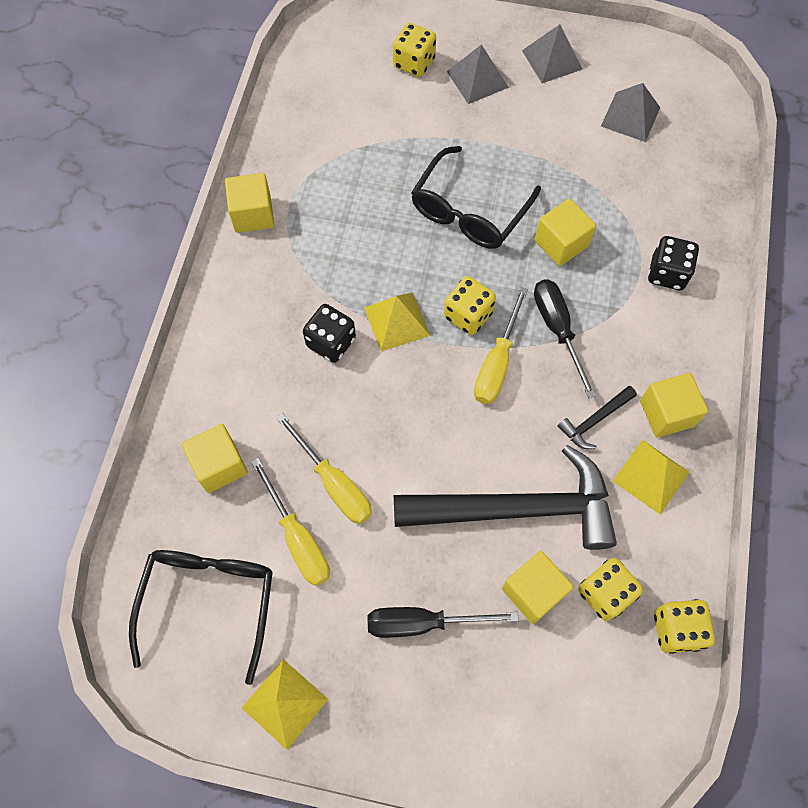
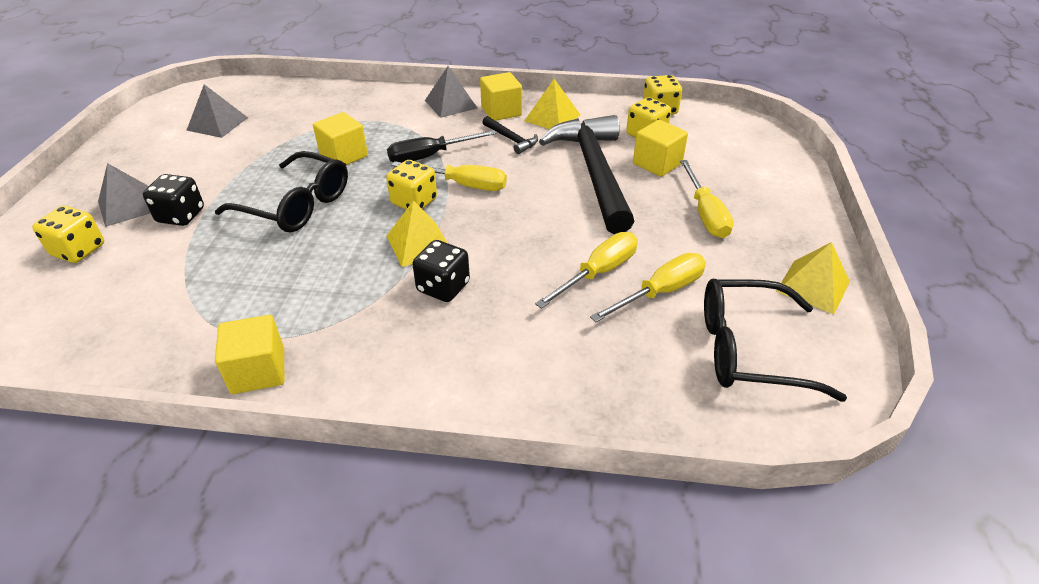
camera: 95 degrees left, 25 degrees down
(219, 465) = (600, 361): yellow cube -> none
(422, 623) = (705, 214): black screwdriver -> yellow screwdriver
(552, 59) = (127, 162): grey pyramid -> grey pyramid (450, 104)
(667, 273) = (380, 110): black dice -> black dice (181, 216)

